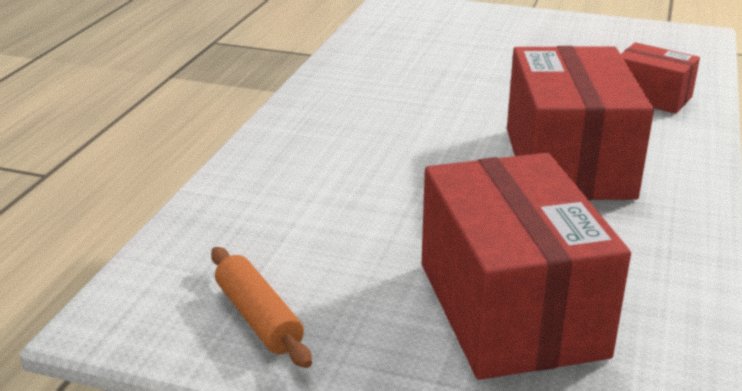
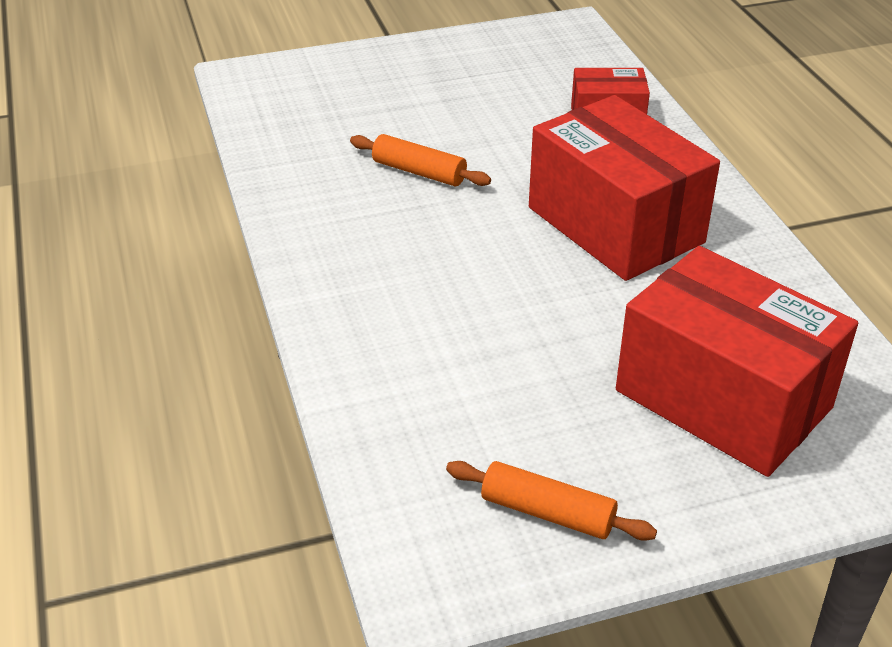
camera: 35 degrees left, 10 degrees up
(448, 85) = (419, 172): none -> orange rolling pin

